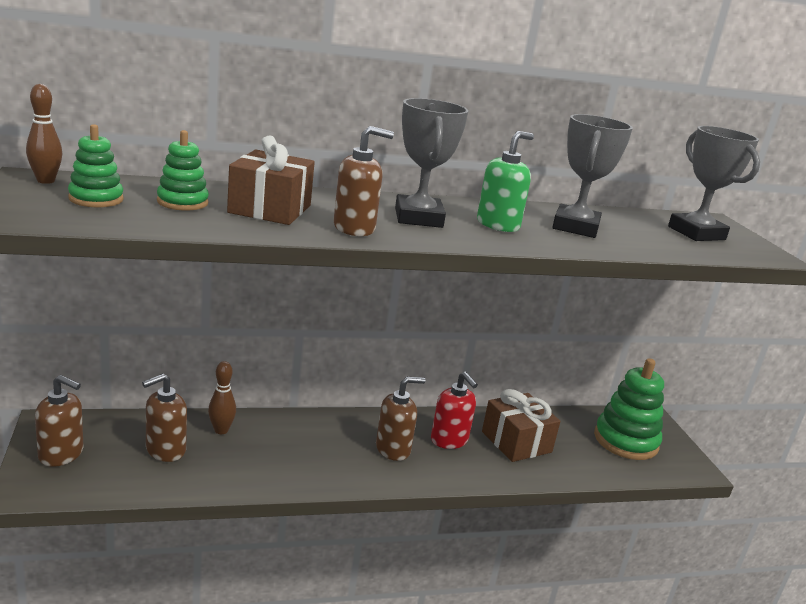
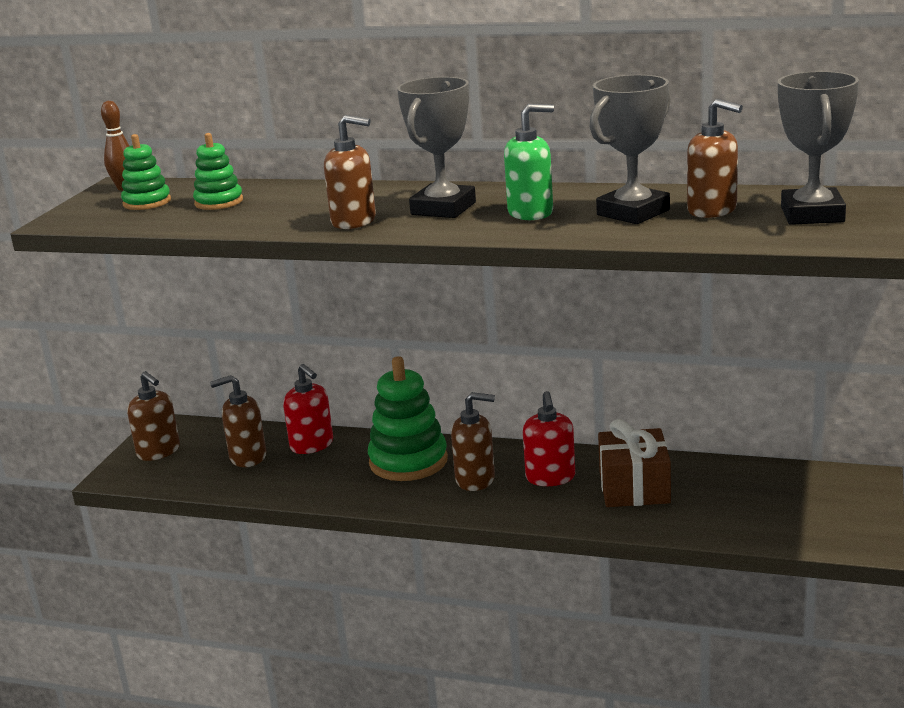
camera: 35 degrees right, 0 degrees up
(221, 430) = (312, 445): brown bowling pin -> red soap dispenser
(270, 209) = (294, 205): brown gift -> none
(625, 441) = (792, 502): green stacking toy -> green stacking toy (408, 461)
(627, 227) = (712, 210): none -> brown soap dispenser

